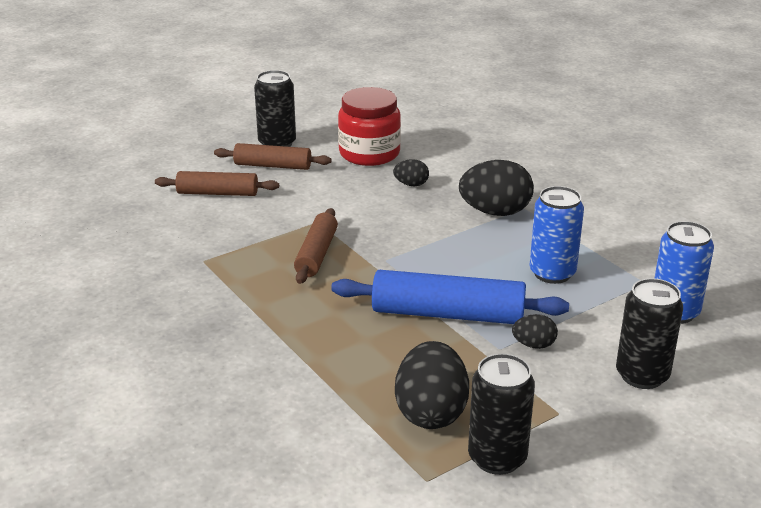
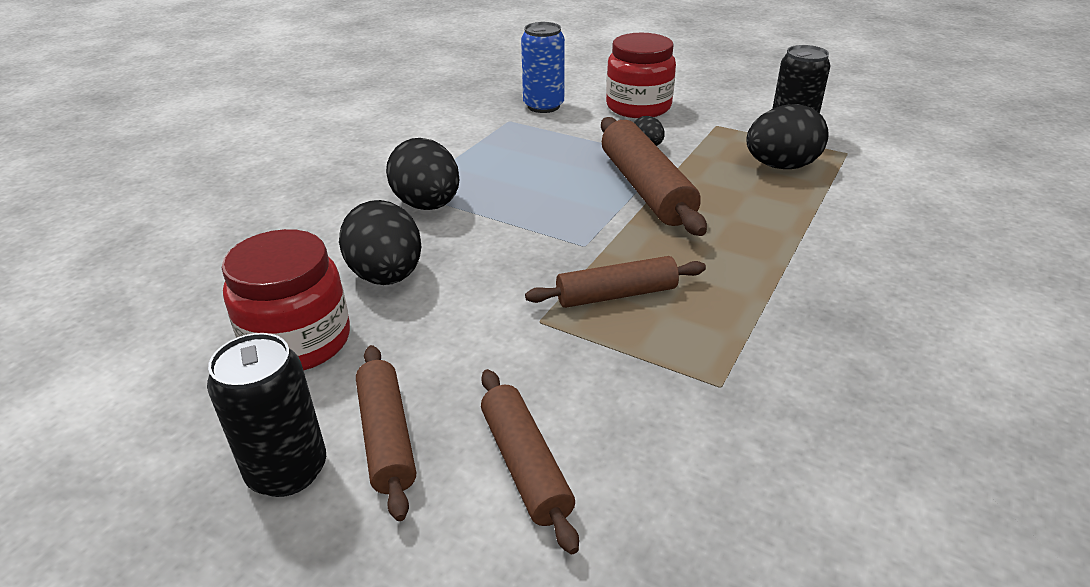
camera: 115 degrees left, 5 degrees up
(411, 184) = (387, 276): black egg -> black egg, size x1.99
(448, 314) = (646, 188): blue rolling pin -> brown rolling pin
(552, 273) = (529, 156): blue can -> none
(642, 375) = (638, 107): black can -> red jar

